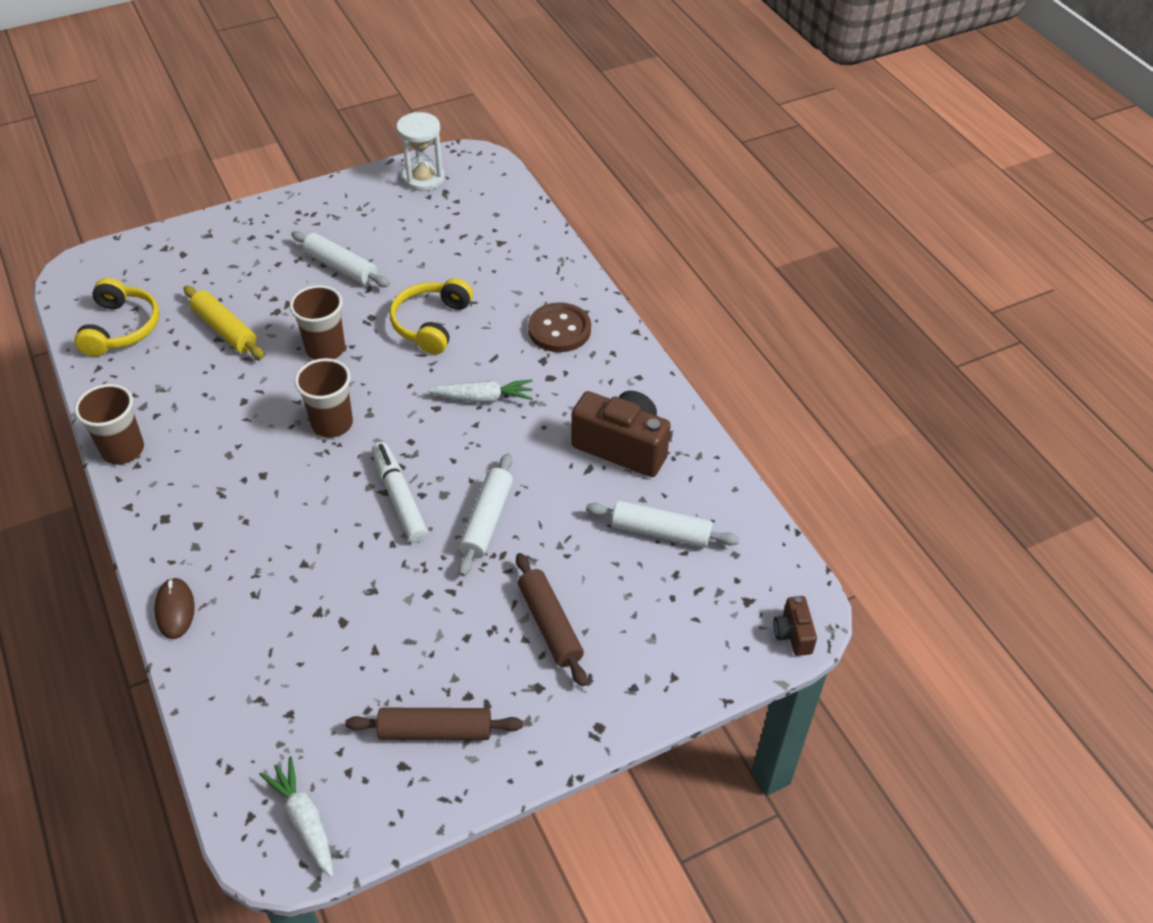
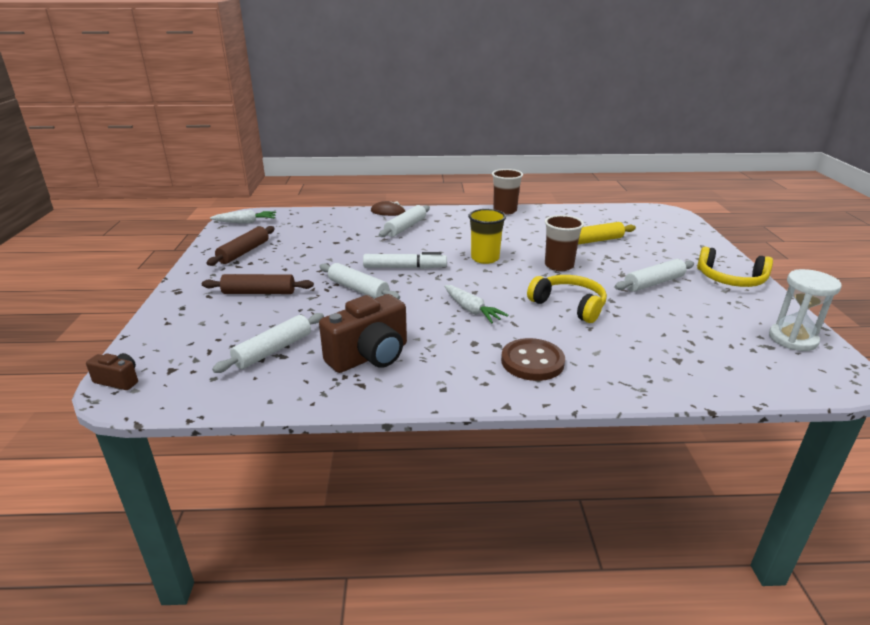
camera: 115 degrees right, 20 degrees down
(121, 328) = (607, 217): yellow headphones -> yellow headphones (730, 279)
(245, 554) = (405, 227): none -> white rolling pin
(332, 424) = (485, 258): brown cup -> yellow cup
(483, 398) = (471, 310): white carrot -> white carrot turned 60 degrees counterclockwise

